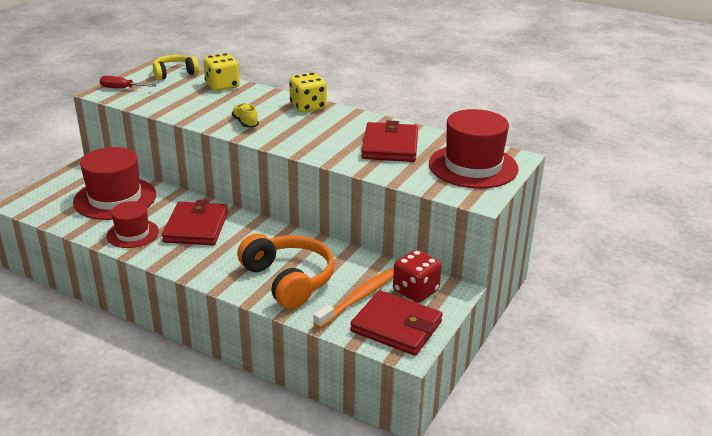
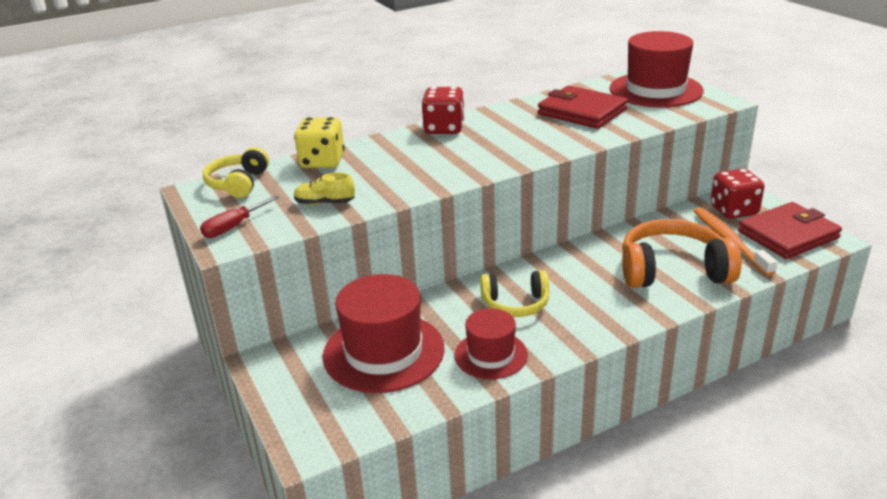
camera: 55 degrees left, 0 degrees up
(196, 227) = (516, 304): red wallet -> yellow headphones
(245, 123) = (445, 167): yellow shoe -> yellow shoe (325, 203)
(308, 107) = (444, 128): yellow dice -> red dice

